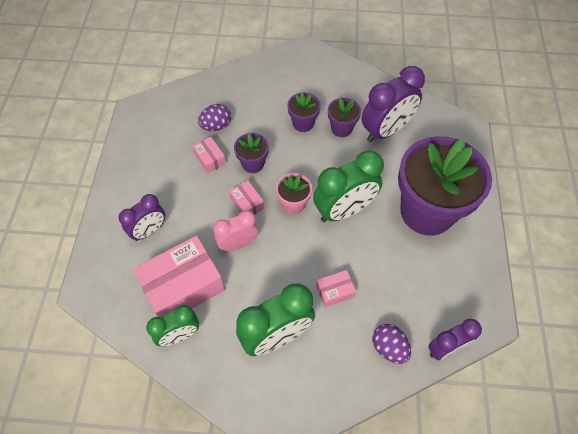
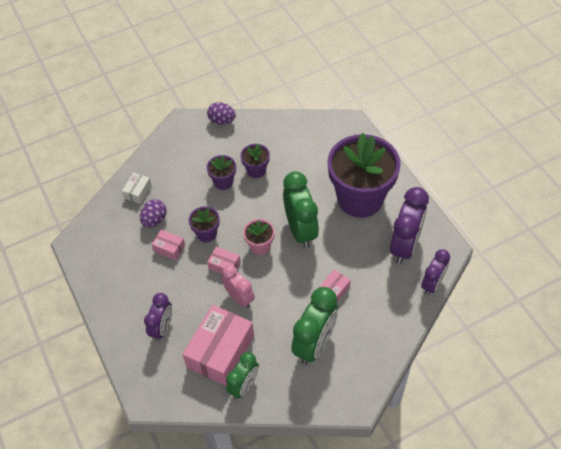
camera: 30 degrees left, 5 degrees down
(221, 92) = (138, 191): none -> white box
(238, 243) = (239, 298): pink clock -> pink clock turned 105 degrees clockwise
(344, 210) = (300, 230): green clock -> green clock turned 45 degrees counterclockwise
(385, 130) = (290, 155): purple clock -> purple clock (404, 246)
(389, 347) = (395, 306): purple egg -> purple egg (222, 121)

